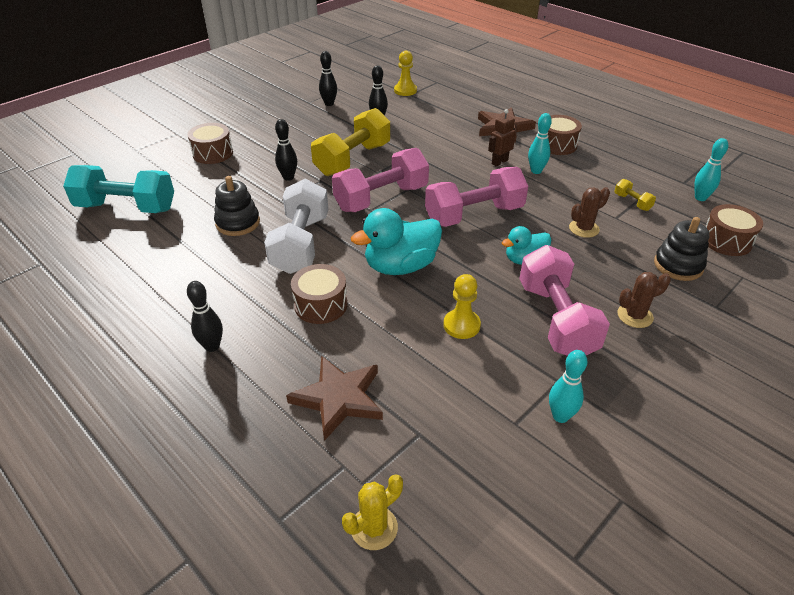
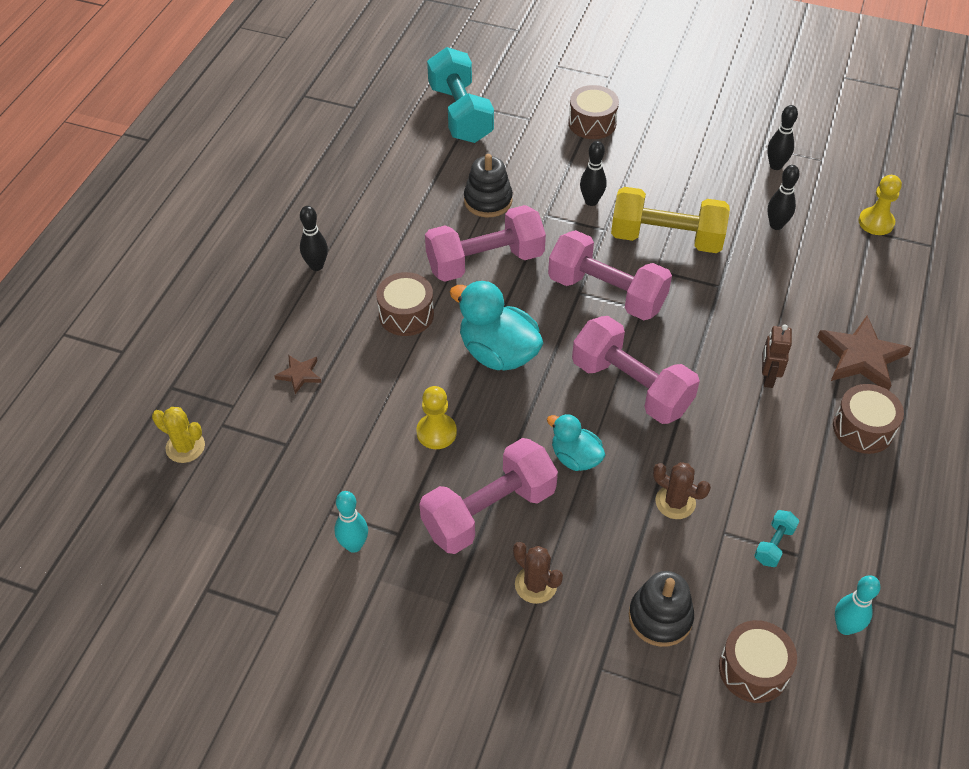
camera: 65 degrees right, 10 degrees up
(301, 244) = (485, 261): white dumbbell -> pink dumbbell
(338, 398) = (299, 374): brown star -> brown star, size x0.51
(499, 162) = (767, 377): brown robot -> brown robot turned 105 degrees counterclockwise
(536, 171) = (774, 421): turquoise bowling pin -> none
(632, 202) = (774, 545): yellow dumbbell -> turquoise dumbbell

